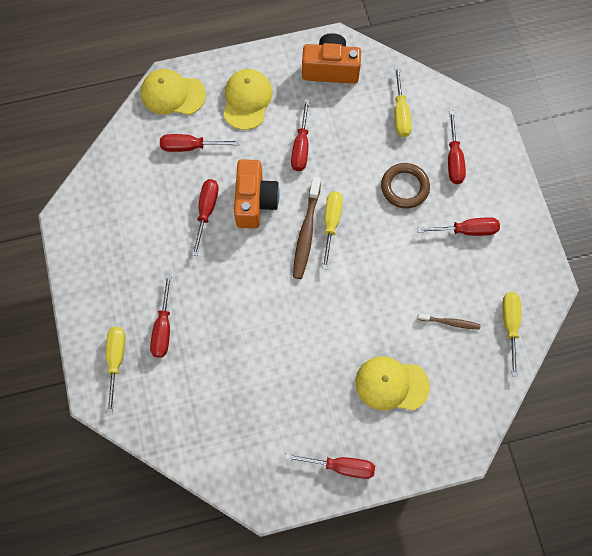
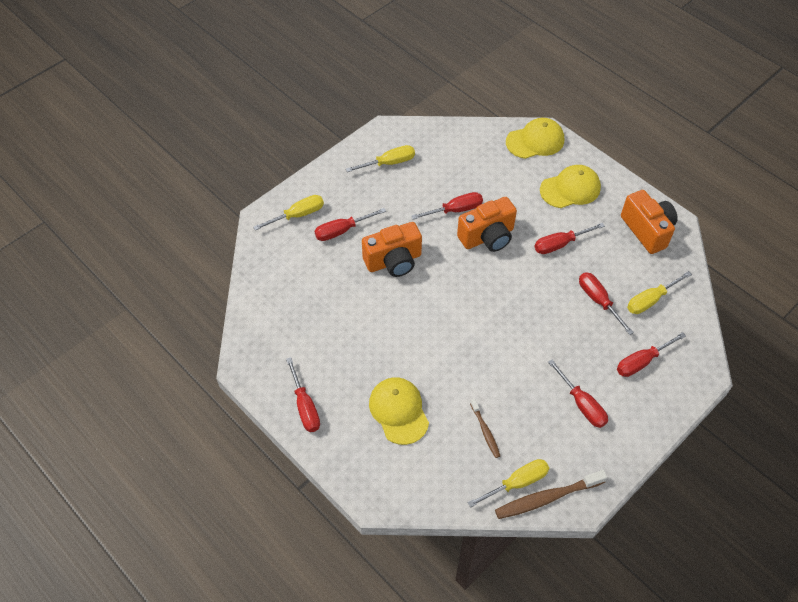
camera: 60 degrees right, 15 degrees down
(172, 94) = (535, 141): yellow cap -> yellow cap turned 90 degrees clockwise
(190, 147) = (500, 173): red screwdriver -> red screwdriver (598, 300)
(229, 299) = (394, 261): none -> orange camera
(306, 232) = (488, 284): brown toothbrush -> brown toothbrush (547, 498)
(331, 223) = (509, 298): yellow screwdriver -> yellow screwdriver (389, 163)
(404, 187) = (584, 336): brown ring -> none

